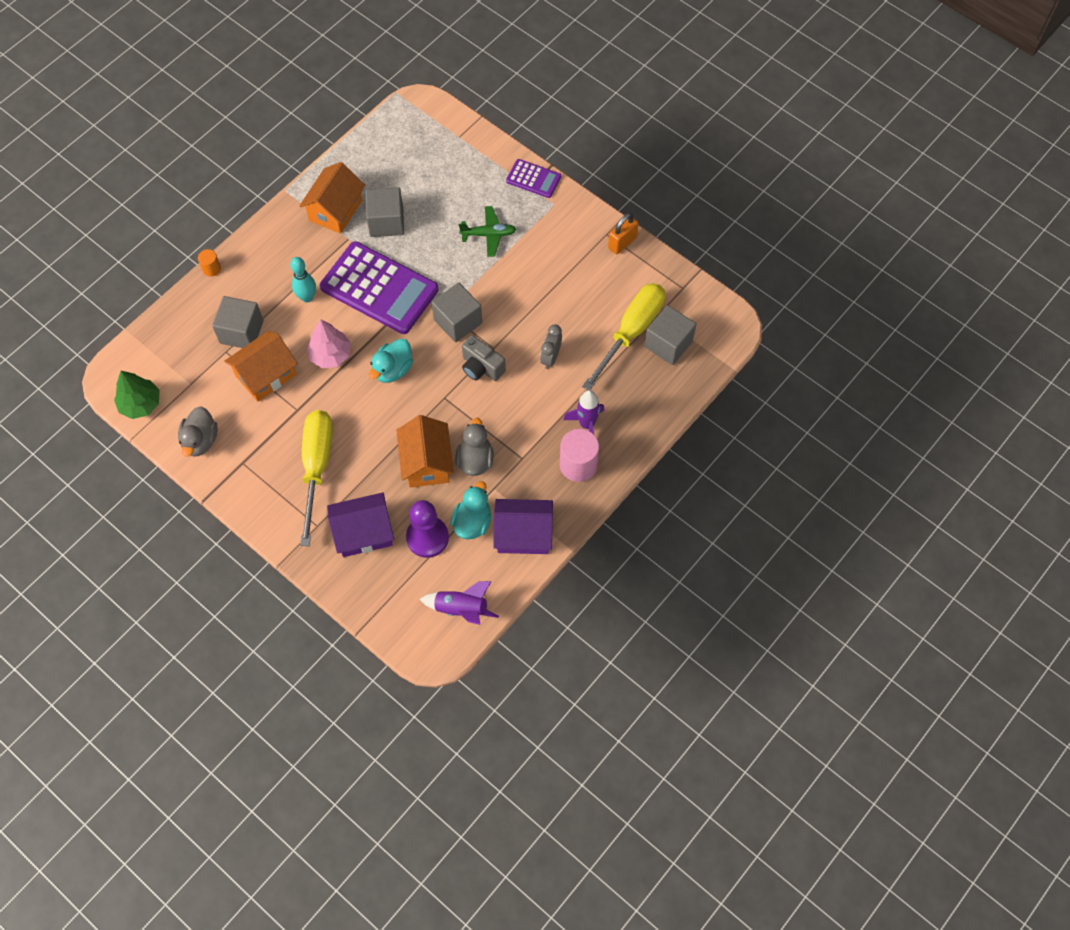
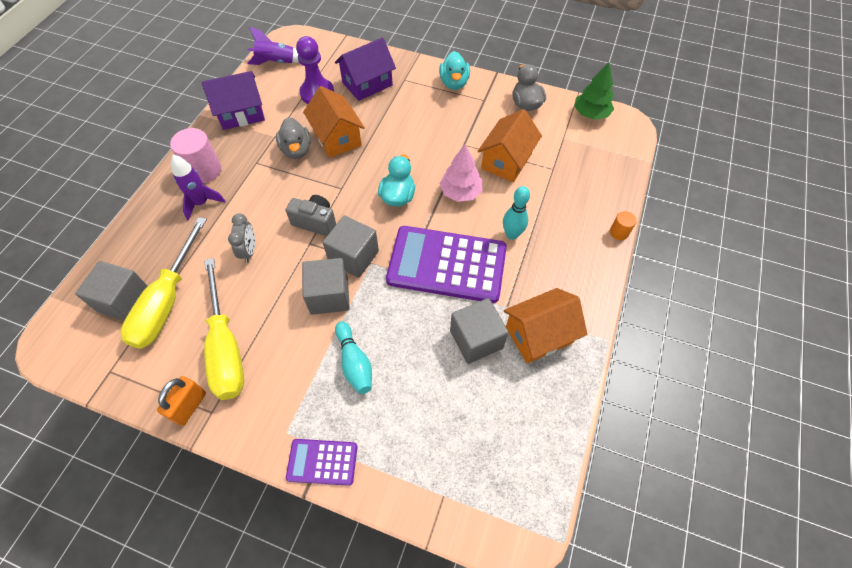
camera: 160 degrees right, 5 degrees down
(241, 332) = (550, 187): grey cube -> grey cube (329, 296)
(316, 467) = (425, 112): yellow screwdriver -> yellow screwdriver (226, 347)
(335, 210) = (539, 334): orange house -> orange house turned 60 degrees clockwise
(472, 522) = (285, 111): turquoise duck -> turquoise duck (454, 83)
(488, 235) = (354, 363): green plane -> turquoise bowling pin

